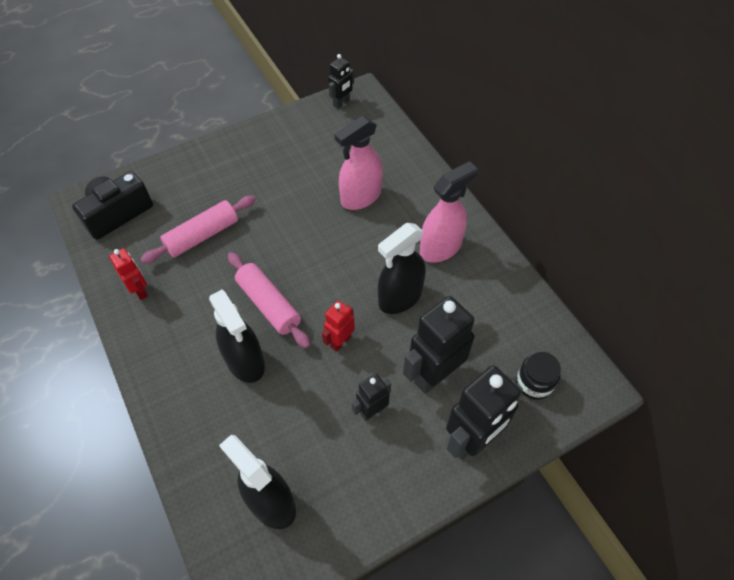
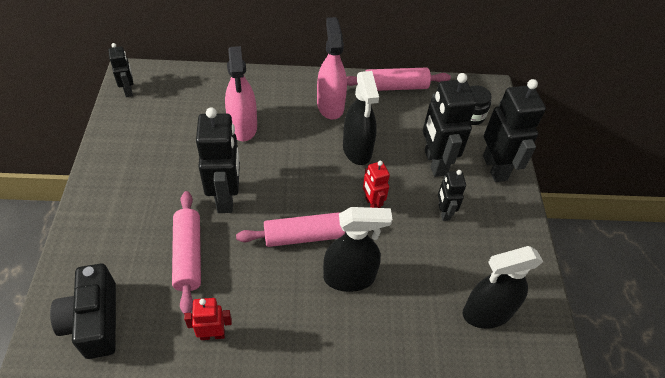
camera: 65 degrees left, 5 degrees down
(274, 228) = (226, 197): none -> black robot
(516, 291) = (395, 87): none -> pink rolling pin

